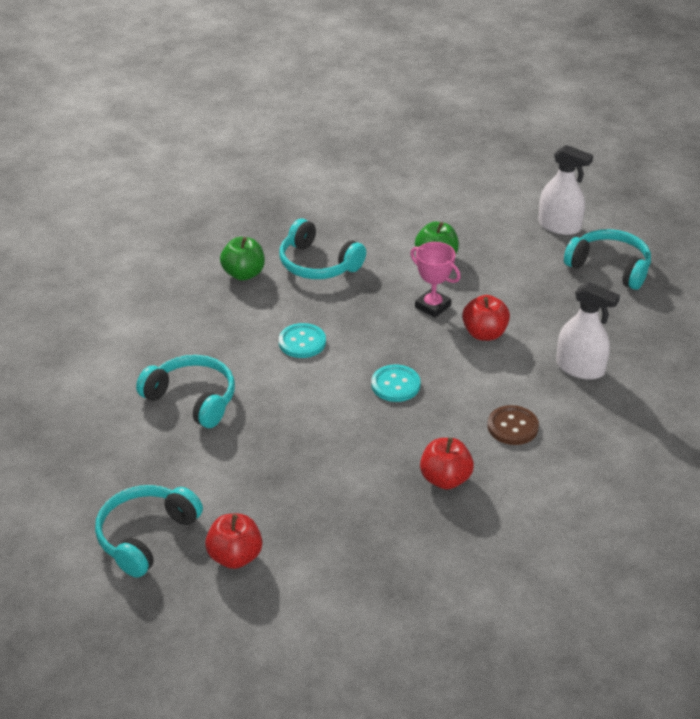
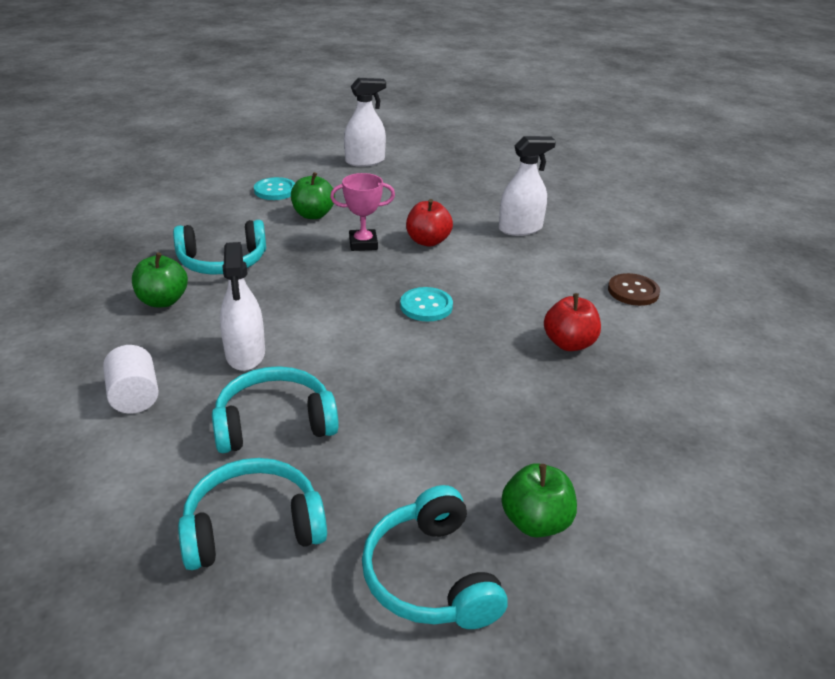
camera: 50 degrees left, 5 degrees down
(149, 332) = (135, 396): none -> white cylinder
(235, 557) = (535, 522): red apple -> green apple
(237, 344) = (245, 354): none -> white spray bottle
(302, 342) = (302, 320): turquoise button -> turquoise button (275, 190)
(512, 427) = (546, 284): brown button -> brown button (633, 291)
(610, 267) = (435, 168): turquoise headphones -> turquoise headphones (253, 526)

